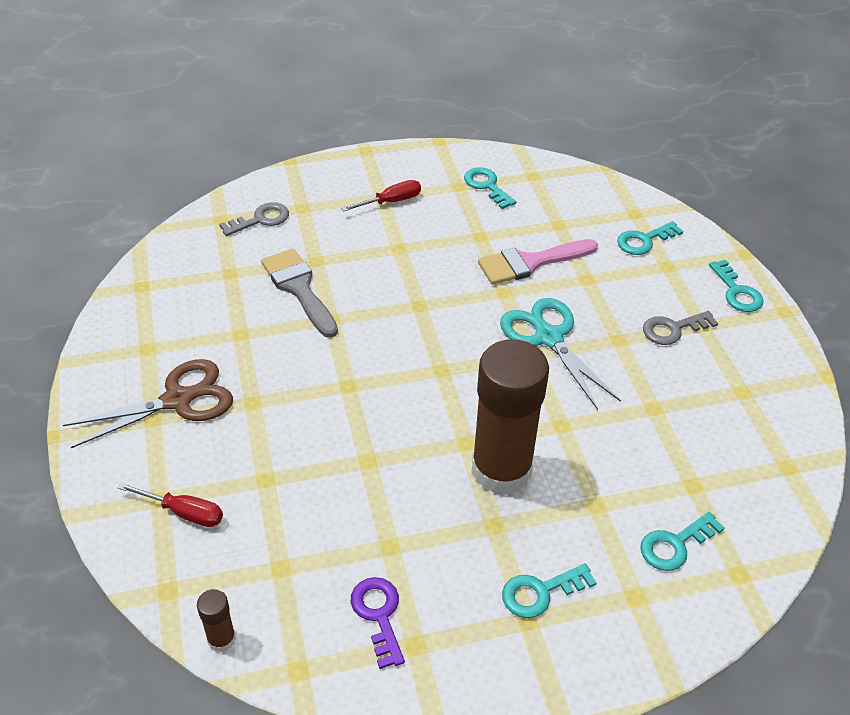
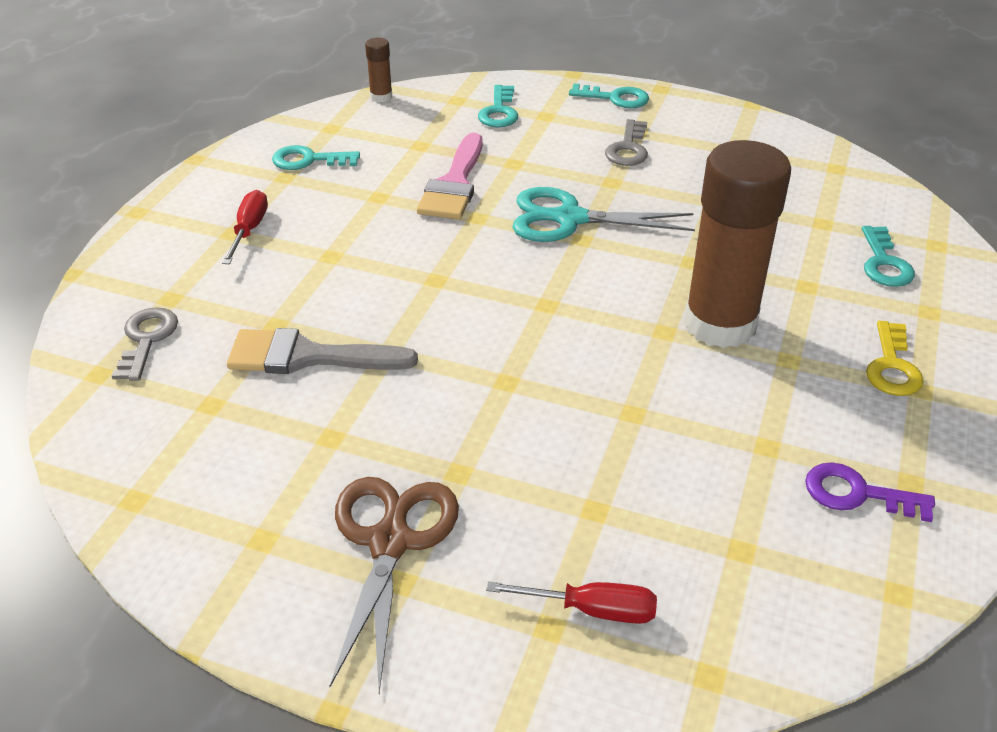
camera: 55 degrees left, 5 degrees down
(184, 512) = (591, 610): red screwdriver -> red screwdriver turned 45 degrees clockwise
(221, 639) = (817, 648): brown glue stick -> brown glue stick (381, 97)
(540, 592) = (892, 366): turquoise key -> yellow key

